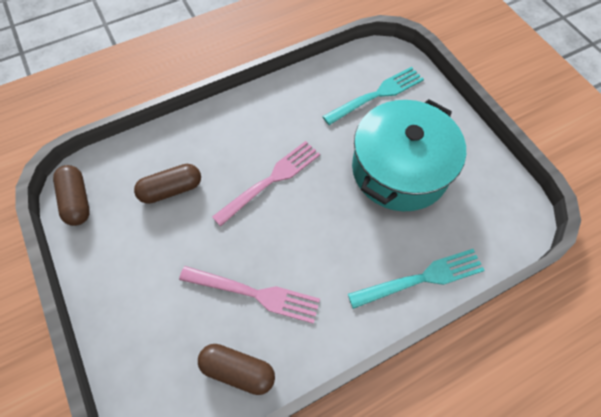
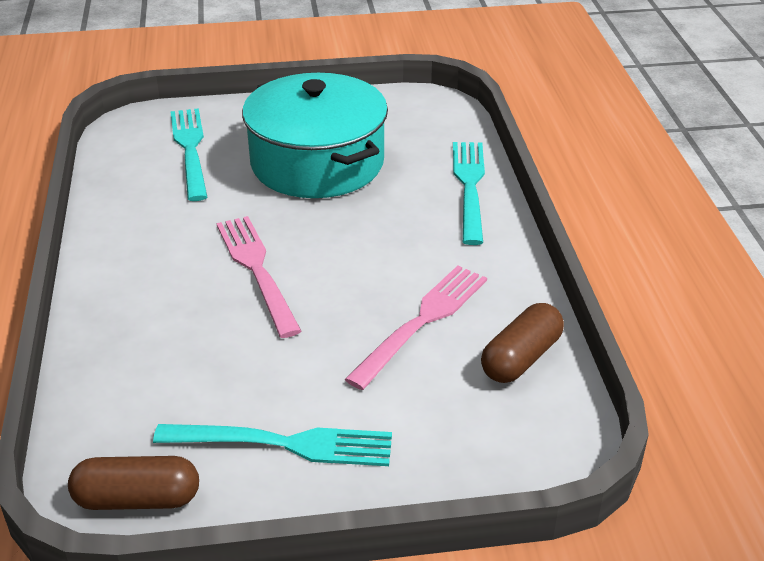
camera: 70 degrees left, 25 degrees down
(128, 252) = (283, 443): none -> turquoise fork
(171, 189) = (200, 375): brown capsule -> none

